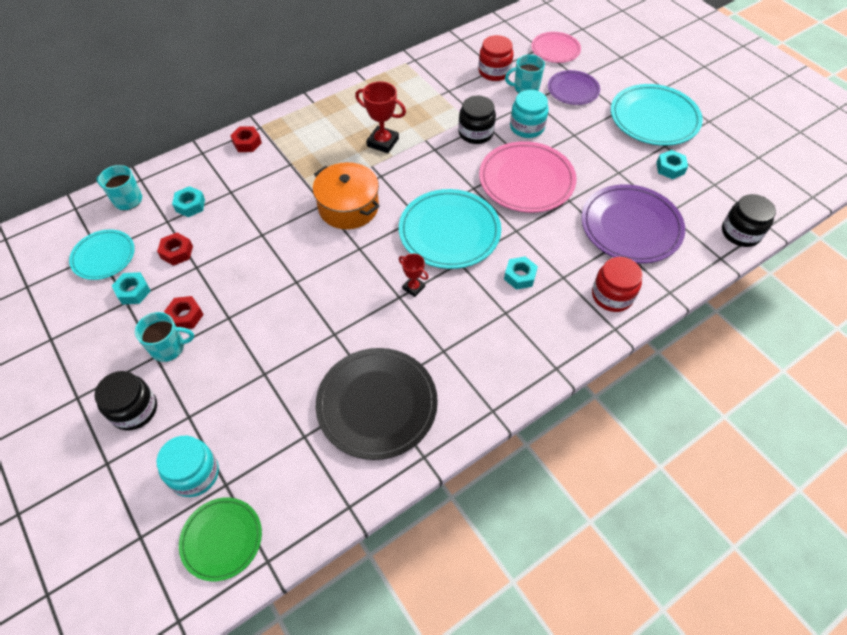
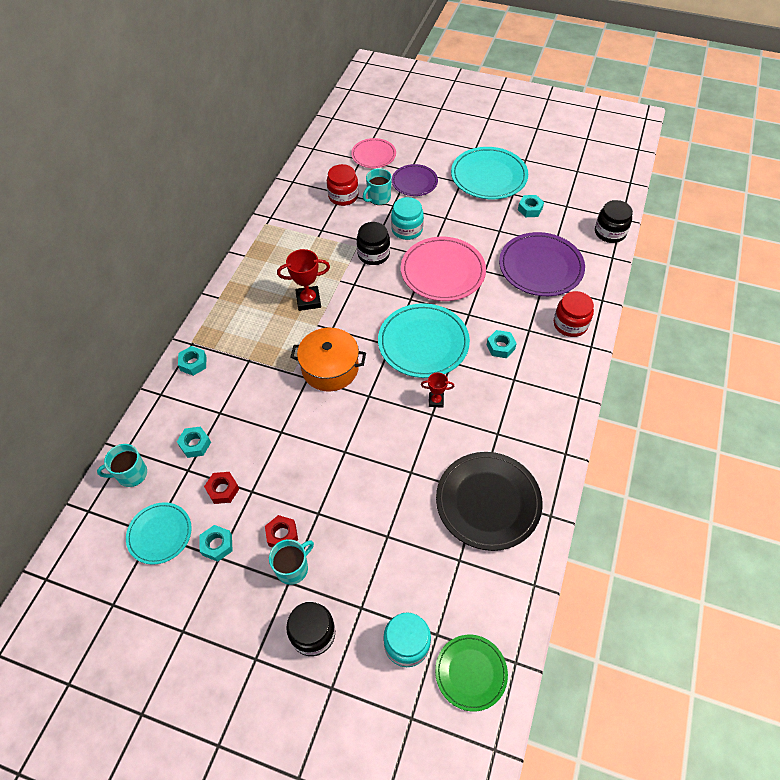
camera: 35 degrees left, 0 degrees up
(247, 143) = (193, 363): red nut -> turquoise nut

